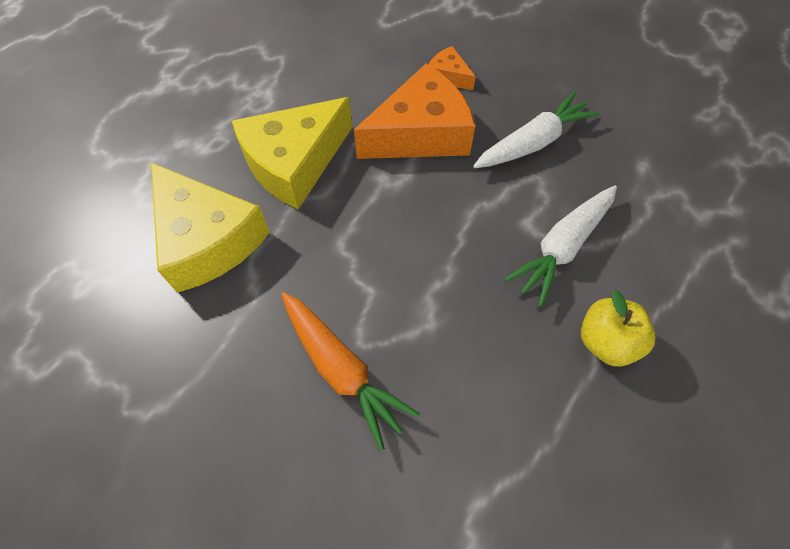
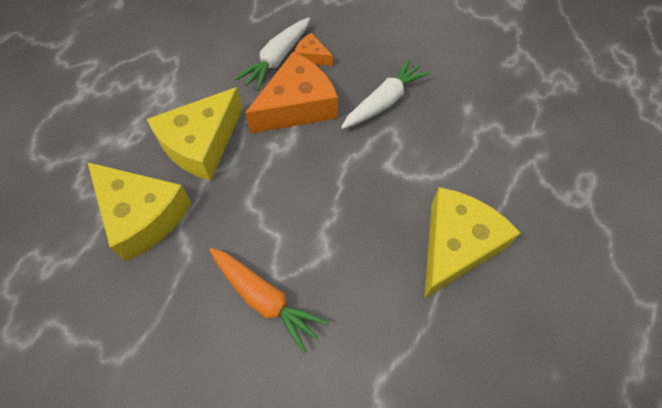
camera: 10 degrees left, 0 degrees up
(562, 247) = (416, 179): white carrot -> white carrot (277, 59)
(605, 342) = (456, 246): yellow apple -> yellow cheese

